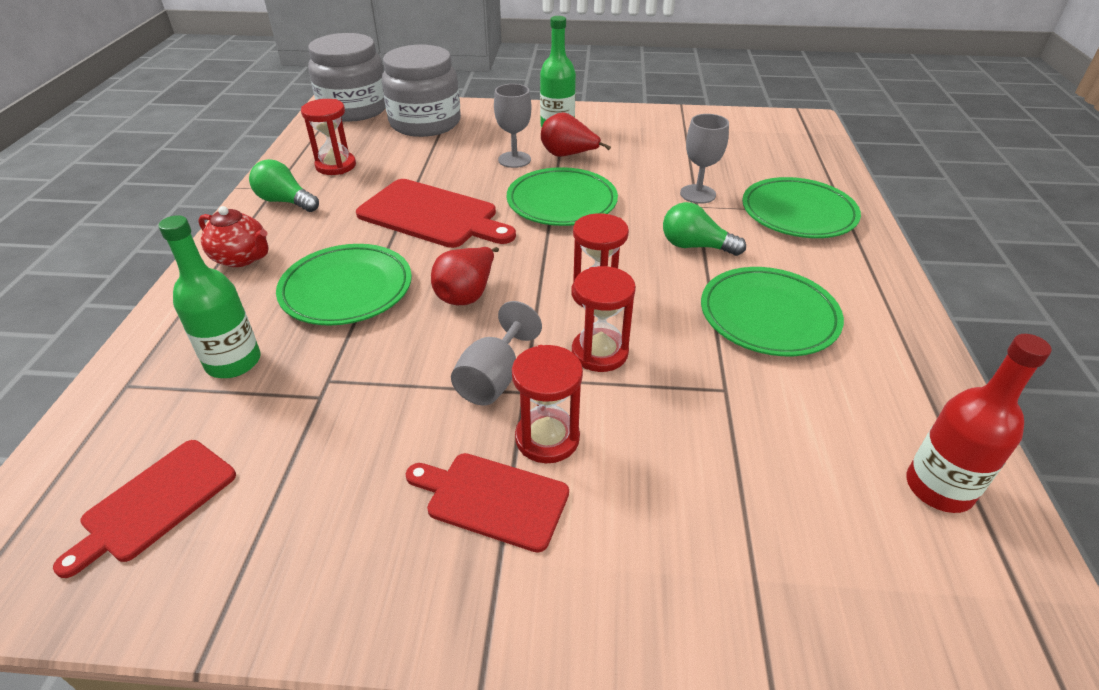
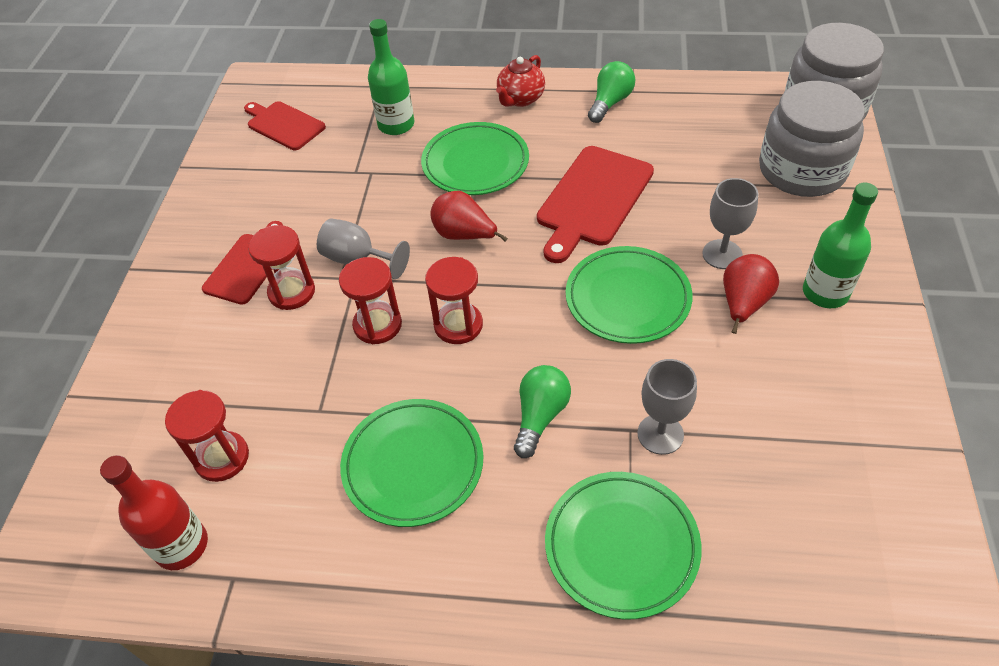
camera: 95 degrees right, 10 degrees up
(336, 166) = (683, 120): red hourglass -> red hourglass (222, 458)

